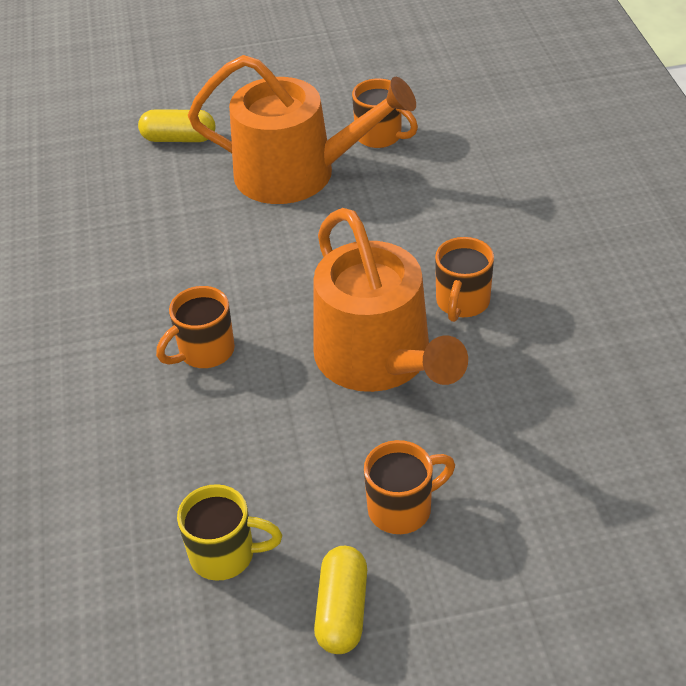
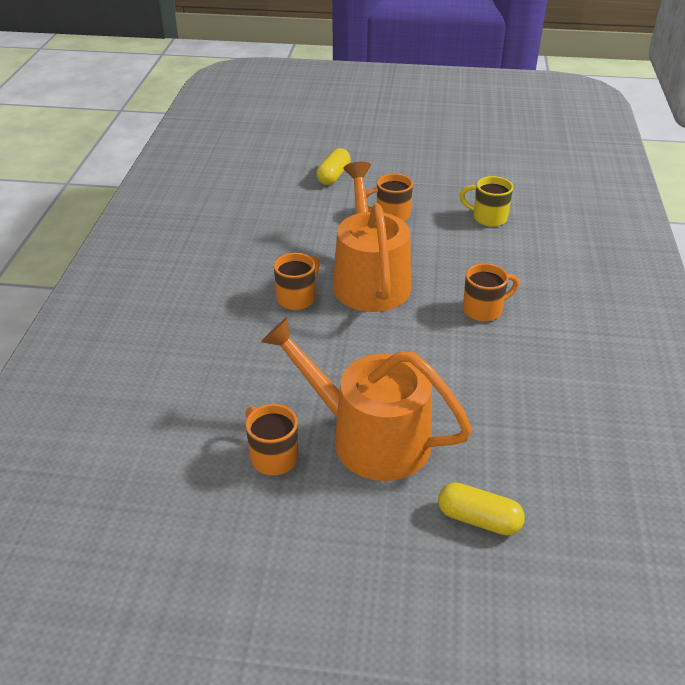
camera: 165 degrees left, 5 degrees down
(342, 611) = (436, 191): yellow capsule -> yellow capsule (333, 176)

